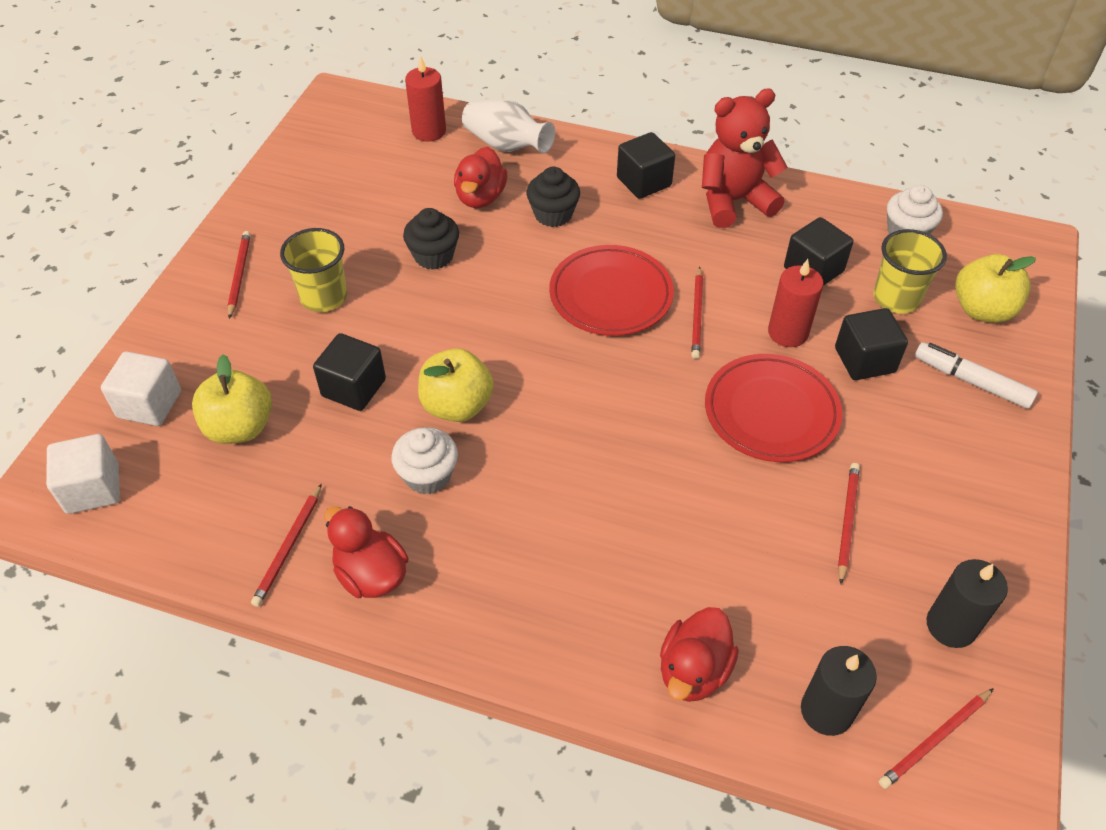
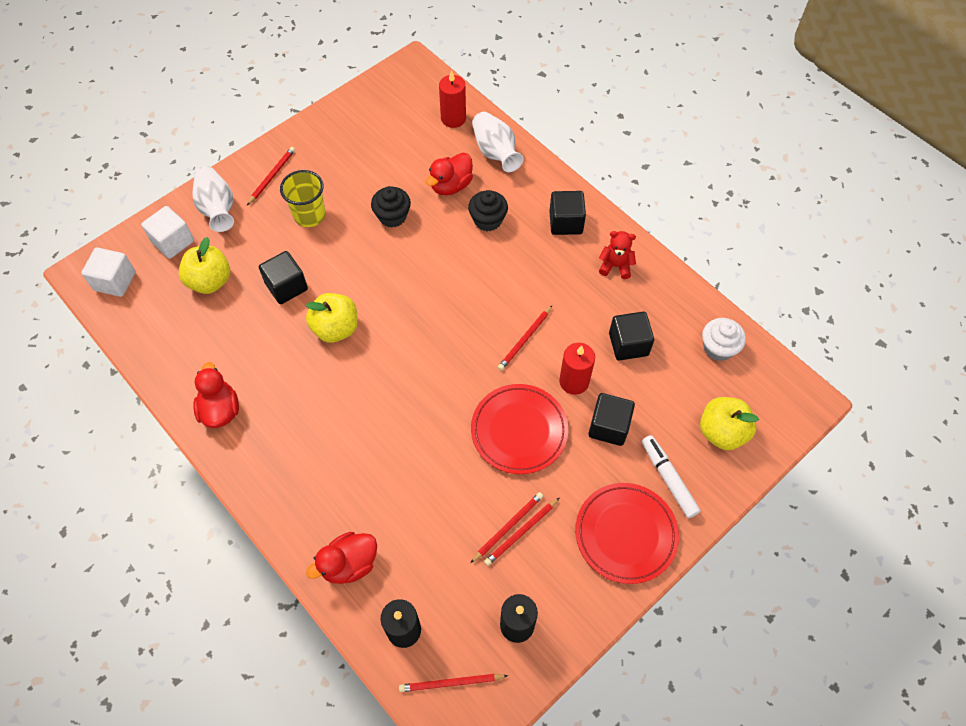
camera: 30 degrees right, 10 degrees up
(188, 340) = (217, 209): none -> white vase
(289, 547) = (189, 370): red pencil -> red pencil (521, 532)
(428, 475) = (289, 365): white cupcake -> none
(611, 295) = (481, 298): red plate -> red plate (625, 534)
(733, 201) = (615, 266): red teddy bear -> red teddy bear, size x0.54
(896, 298) = (668, 393): yellow cup -> none

